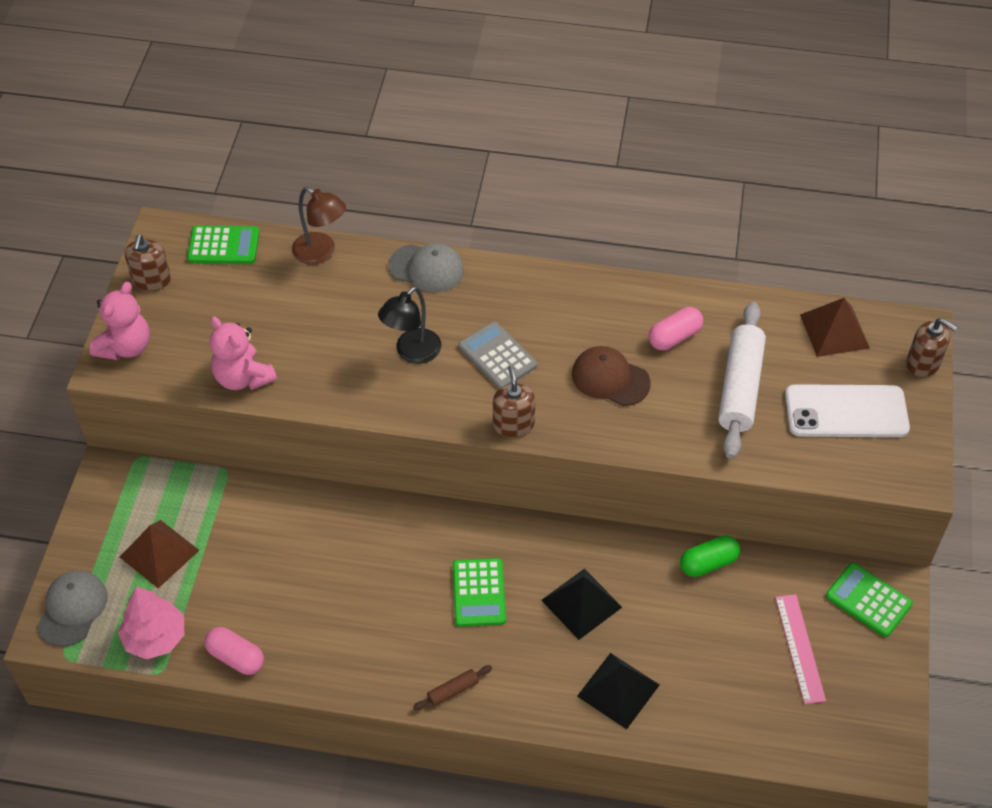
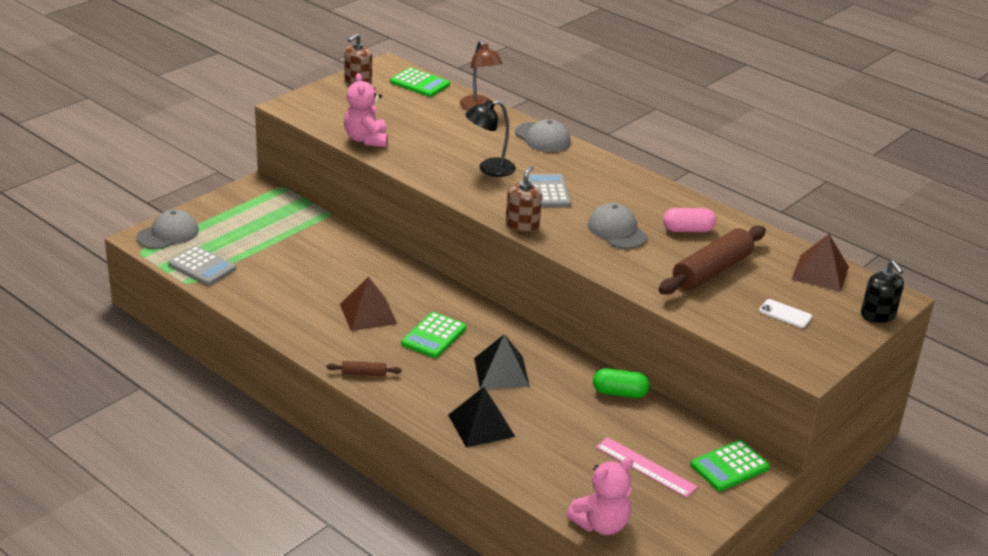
camera: 30 degrees right, 20 degrees down
(126, 347) = (309, 102): pink teddy bear -> pink teddy bear (601, 524)
(155, 637) = (202, 266): pink tree -> grey calculator
(159, 553) = (246, 232): brown pyramid -> brown pyramid (368, 314)
(236, 657) = (241, 296): pink capsule -> none
(610, 378) = (617, 231): brown cap -> grey cap
(740, 387) = (712, 271): white rolling pin -> brown rolling pin
(800, 648) = (646, 467): pink ruler -> pink ruler turned 75 degrees counterclockwise
(846, 411) = (785, 314): white phone -> white phone, size x0.46
(868, 600) = (729, 466): green calculator -> green calculator turned 105 degrees counterclockwise
(923, 363) = (878, 315): brown soap dispenser -> black soap dispenser

